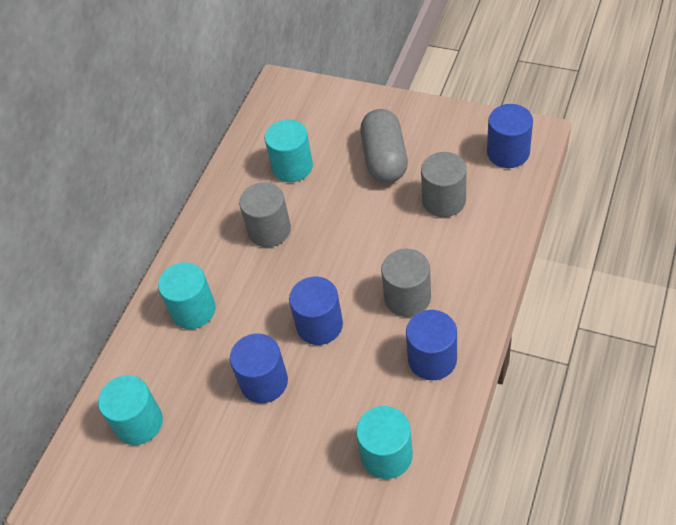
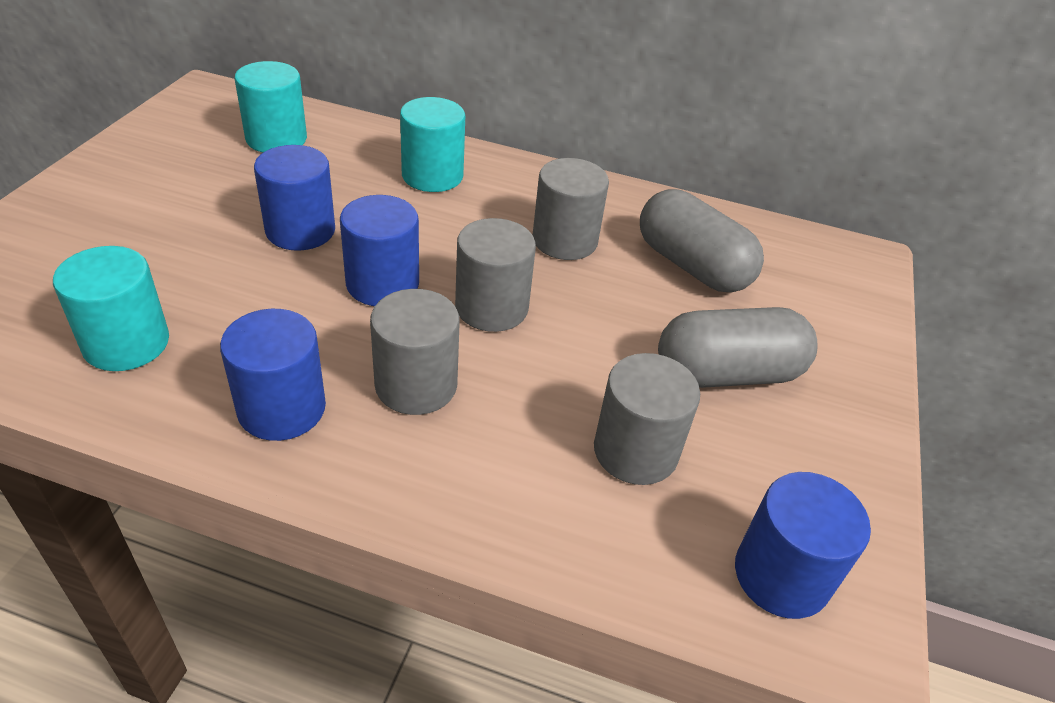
camera: 75 degrees right, 10 degrees down
(292, 167) = (692, 266): turquoise cylinder -> grey capsule
(338, 266) = (491, 308): none -> grey cylinder

